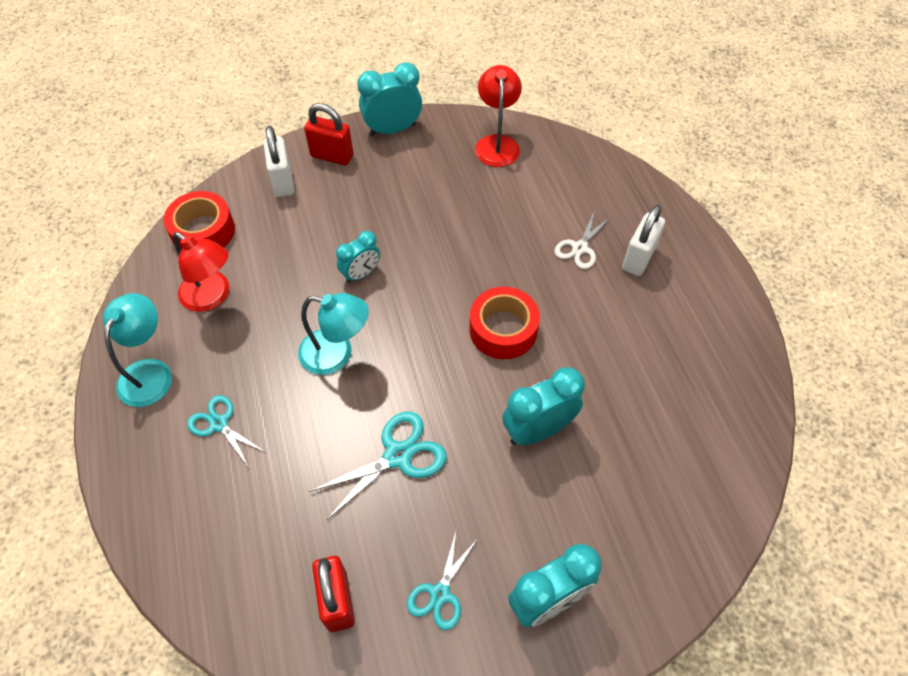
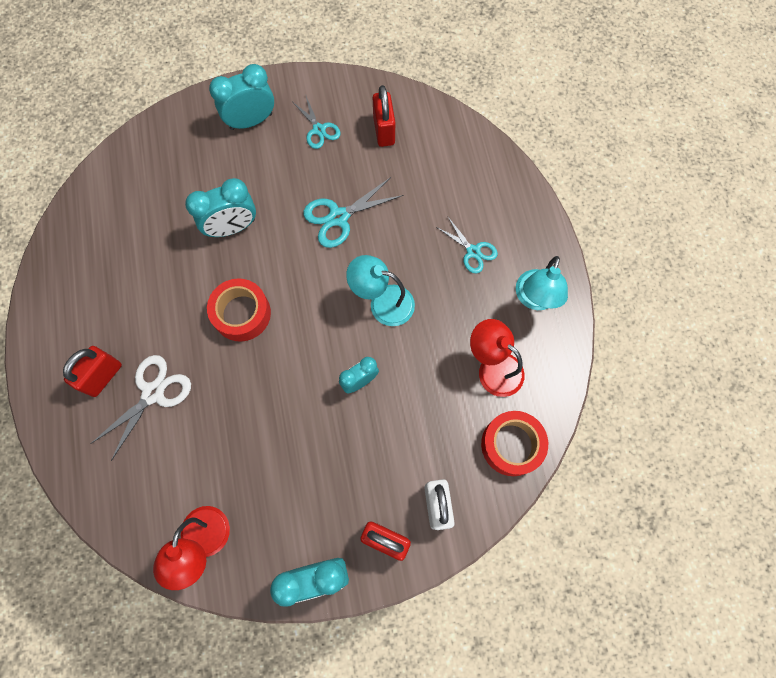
camera: 175 degrees left, 15 degrees up
(440, 594) = (319, 130): turquoise scissors -> turquoise scissors turned 120 degrees clockwise
(579, 248) = (153, 393): white scissors -> white scissors, size x1.51
(638, 258) = (103, 376): white padlock -> red padlock

